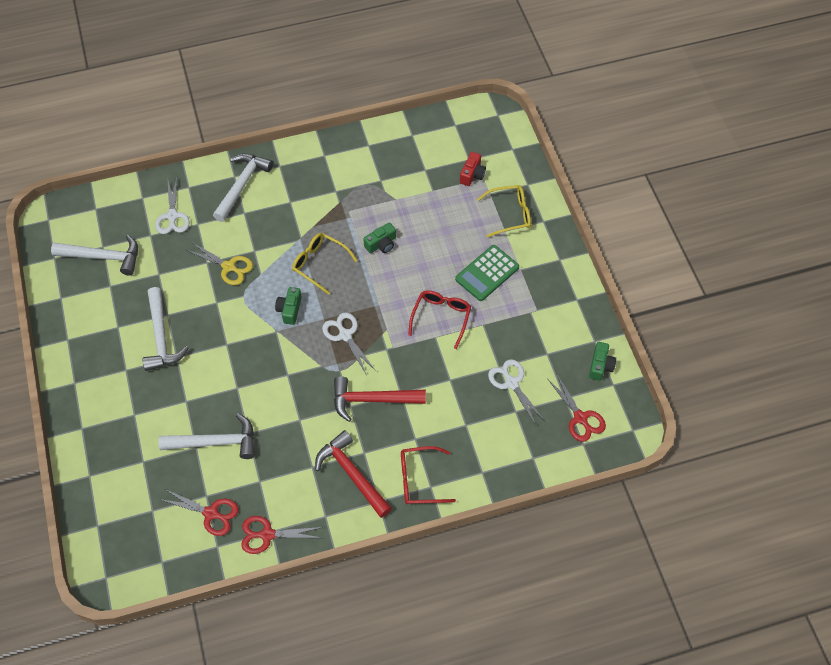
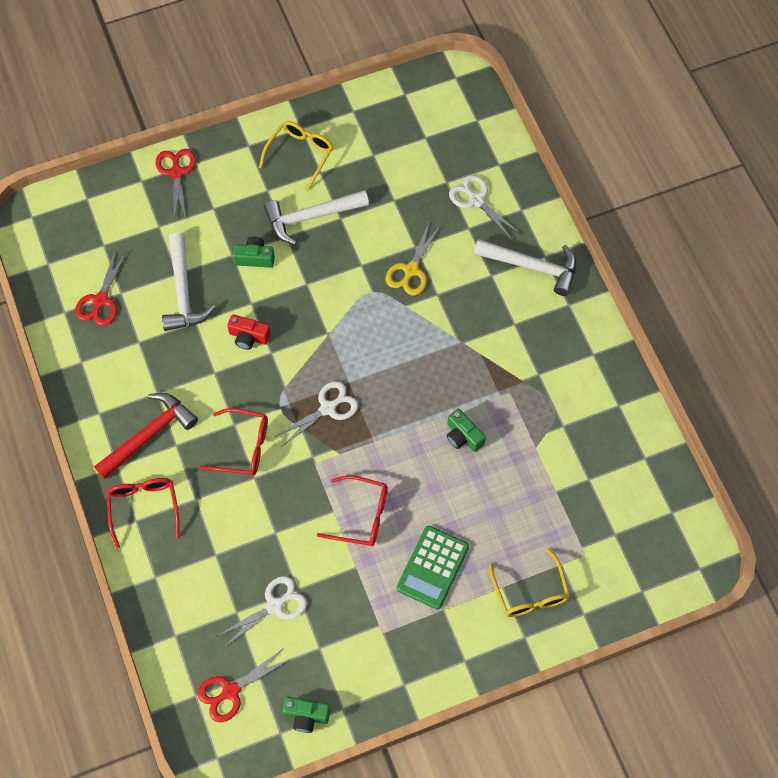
camera: 85 degrees right, 5 degrees up
(103, 257) = (411, 141): white hammer -> none
(172, 216) = (476, 200): white scissors -> white scissors turned 60 degrees clockwise
(267, 535) = (77, 358): red scissors -> red scissors (176, 172)
(290, 310) = (358, 343): green camera -> green camera (254, 258)
(319, 264) = (426, 368): yellow glasses -> yellow glasses (300, 154)
(372, 400) = (243, 447): red hammer -> red glasses
(472, 174) = (589, 540): red camera -> red camera (248, 337)
(487, 273) = (432, 567): green calculator -> green calculator turned 105 degrees counterclockwise

